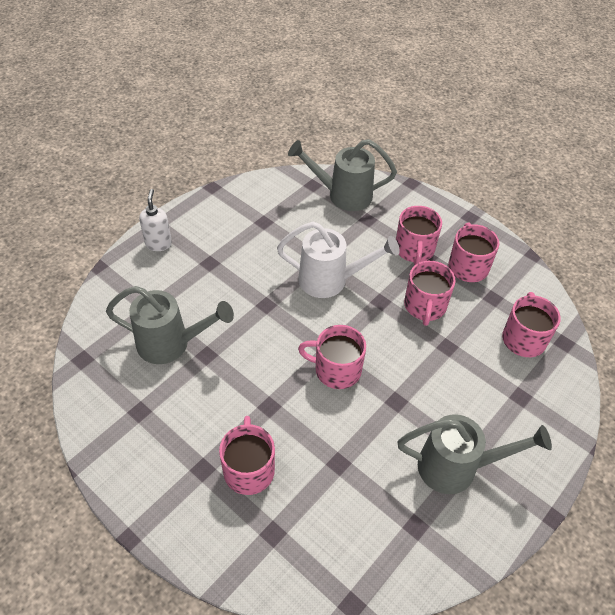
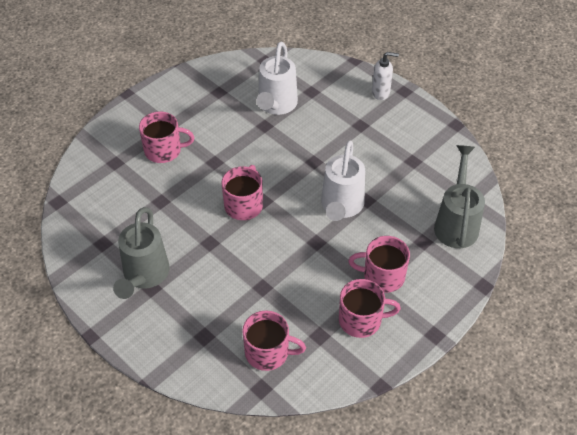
camera: 95 degrees right, 0 degrees up
(171, 344) = (276, 105): grey watering can -> white watering can
(425, 306) = (310, 276): pink mug -> none

